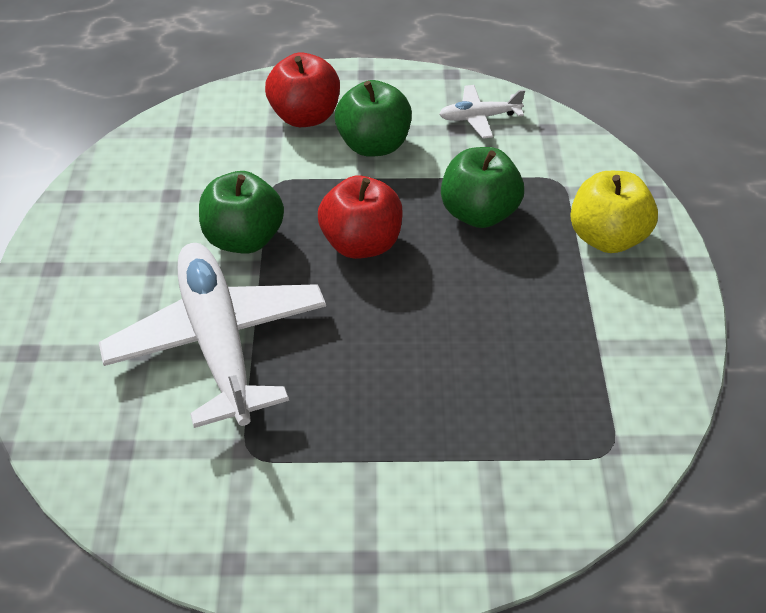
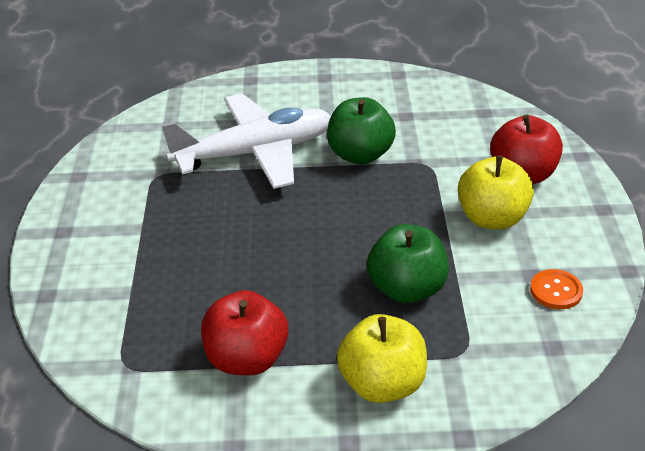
camera: 90 degrees right, 10 degrees down
(361, 243) = (360, 216): red apple -> red apple (247, 359)
(374, 145) = (492, 218): green apple -> yellow apple
(479, 117) = (556, 291): white plane -> orange button

